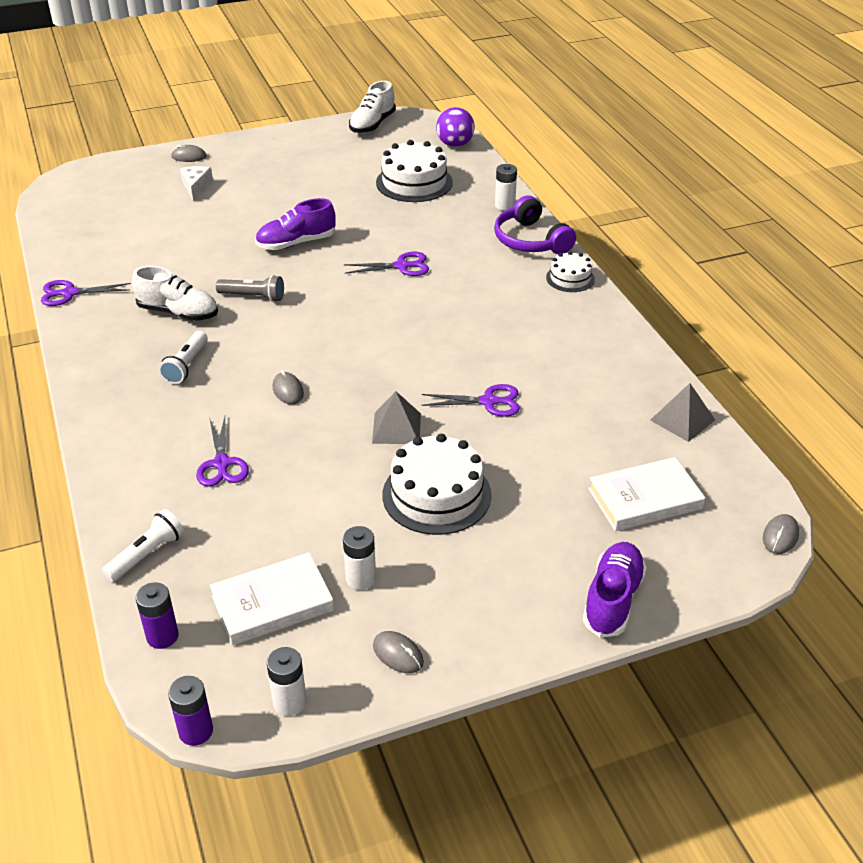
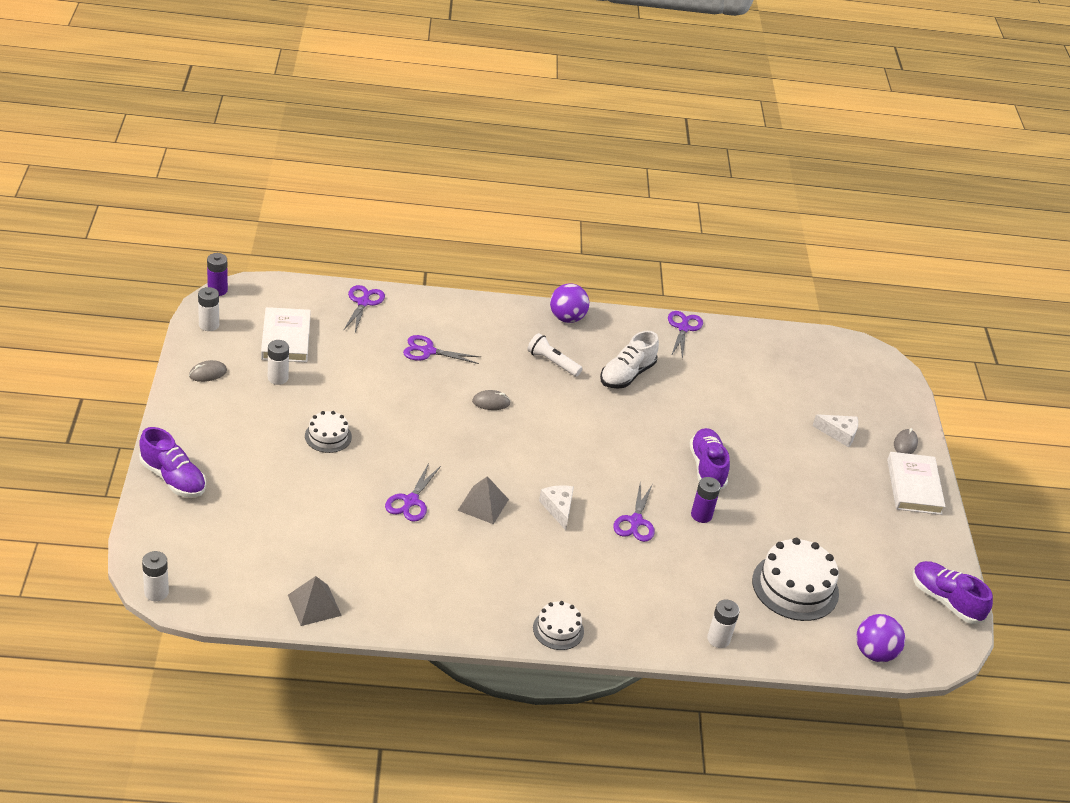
camera: 105 degrees right, 0 degrees up
(92, 374) = (567, 318): none -> purple ball
(147, 555) = (363, 302): white flashlight -> purple scissors
(162, 636) = (293, 294): purple battery -> purple battery (701, 515)
(253, 296) = (630, 419): grey flashlight -> none
(372, 124) = (945, 600): white shoe -> purple shoe
(396, 428) = (412, 442): grey pyramid -> grey pyramid (483, 505)
(420, 310) = (558, 508): none -> white cheese
(436, 494) = (328, 436): white cake -> white cake, size x0.56
(530, 240) = (640, 630): purple headphones -> none
(645, 499) = (246, 538): white book -> white book (913, 487)
(780, 536) = (156, 592): grey mouse -> white battery

